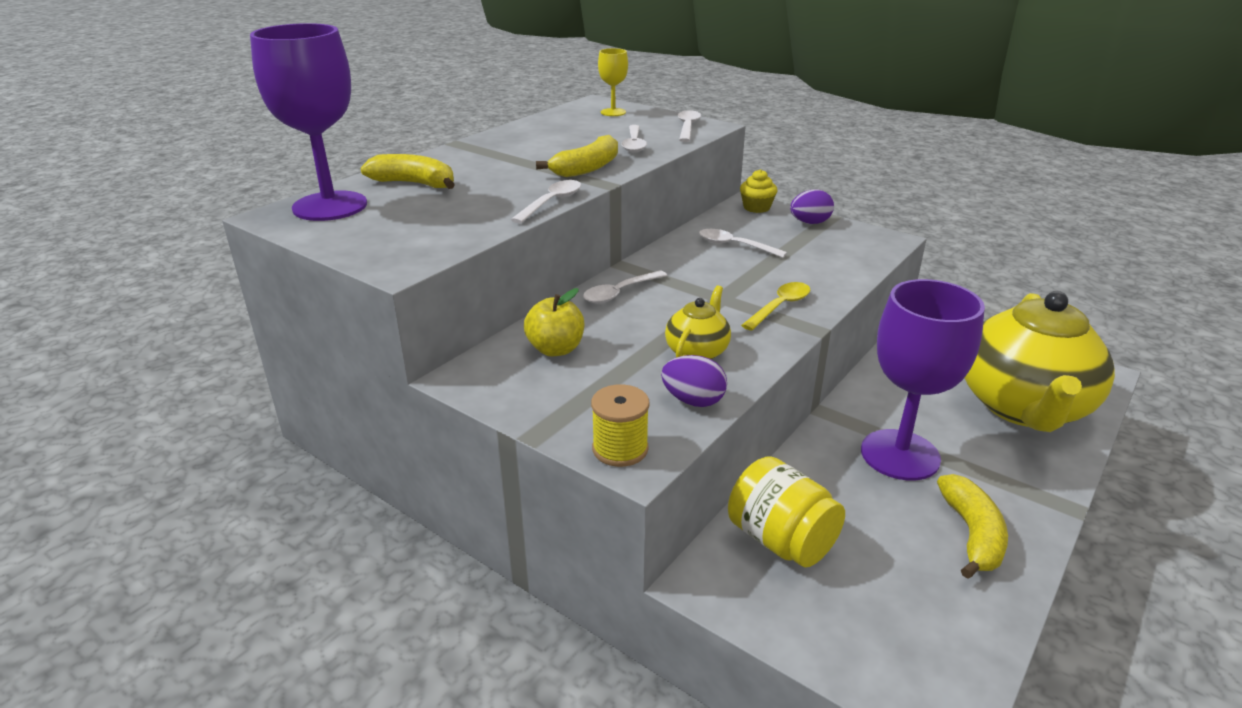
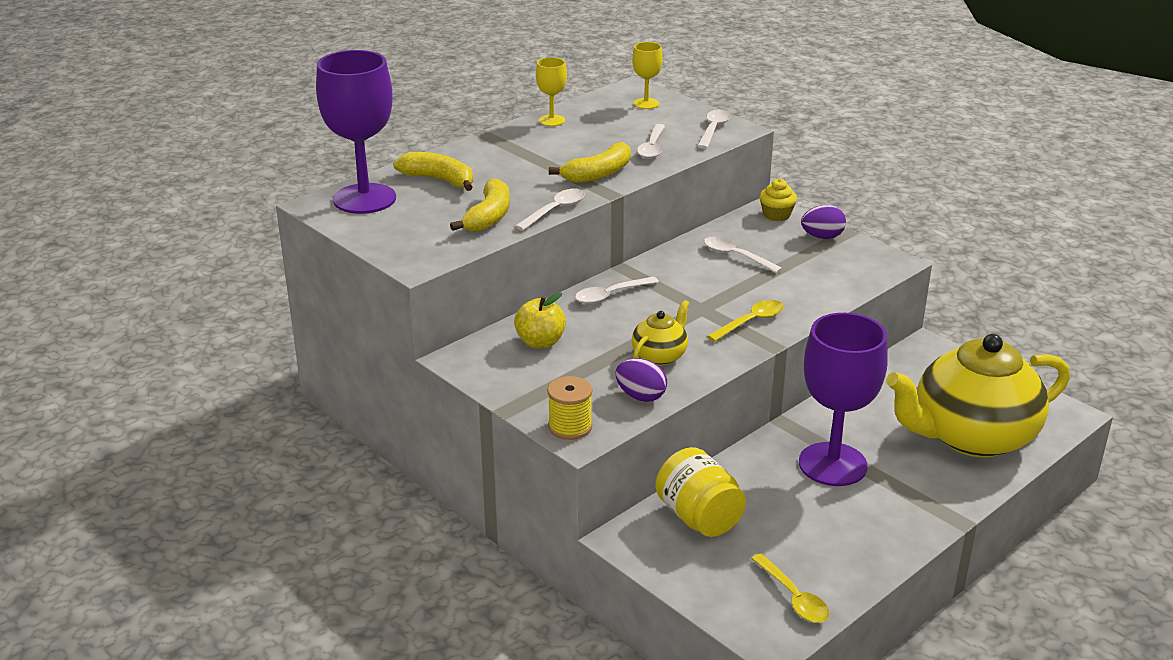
camera: 10 degrees right, 0 degrees up
(524, 129) = (552, 120): none -> yellow goblet
(940, 640) = (793, 597): none -> yellow spoon
(972, 534) = (861, 531): yellow banana -> yellow banana (489, 217)
(1023, 407) = (971, 437): yellow teapot -> yellow teapot turned 45 degrees clockwise

